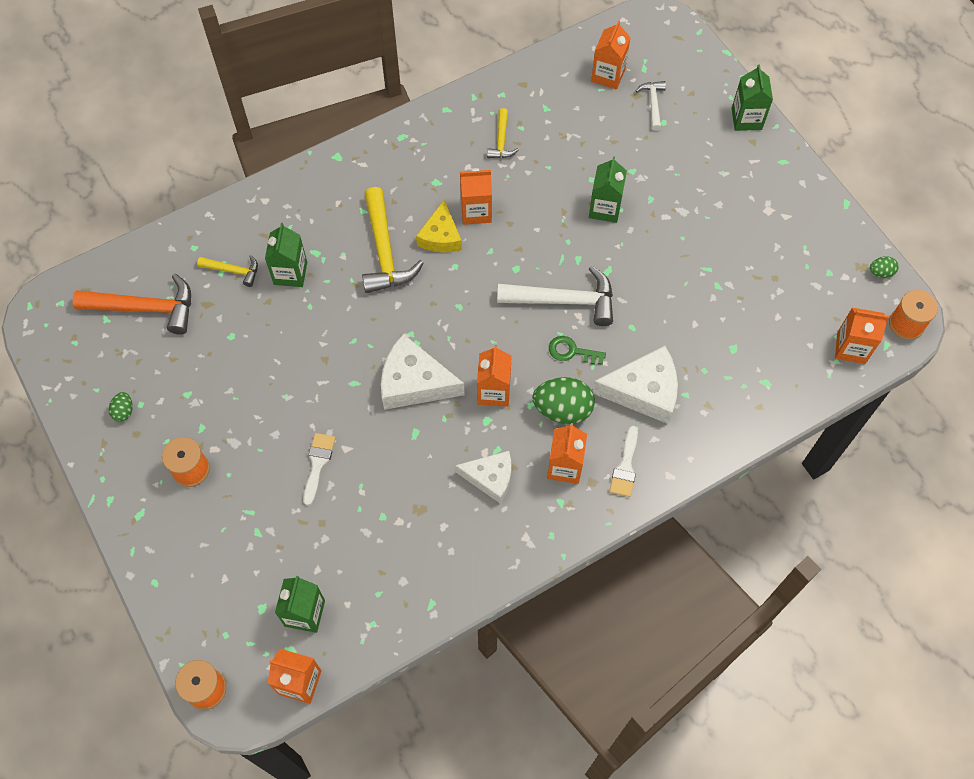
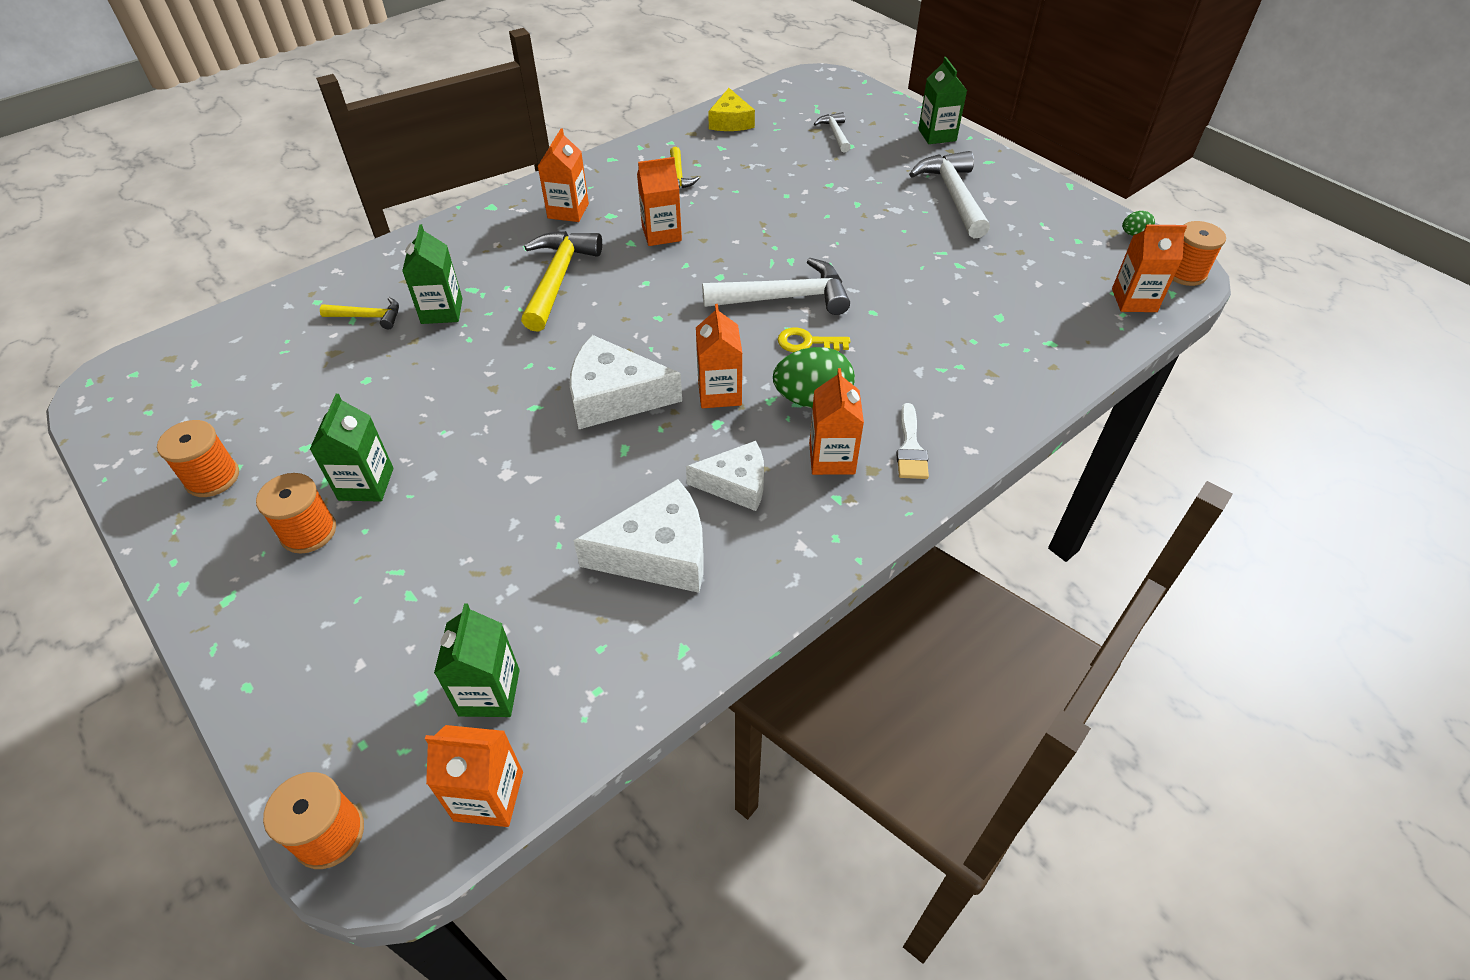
camera: 10 degrees left, 15 degrees down
(124, 411) = (212, 478): green egg -> orange spool
(145, 308) = (250, 365): orange hammer -> none
(318, 463) = (493, 500): white brush -> none
(384, 251) = (558, 279): yellow hammer -> yellow hammer turned 150 degrees counterclockwise
(440, 236) = (624, 259): yellow cheese -> yellow cheese (730, 121)
(571, 351) = (807, 342): green key -> yellow key
(605, 208) = (809, 216): green carton -> green carton (366, 484)
(608, 75) = (781, 118): orange carton -> orange carton (568, 211)
(644, 391) = (907, 369): white cheese -> white cheese (658, 553)
(737, 201) = (953, 195): none -> white hammer

